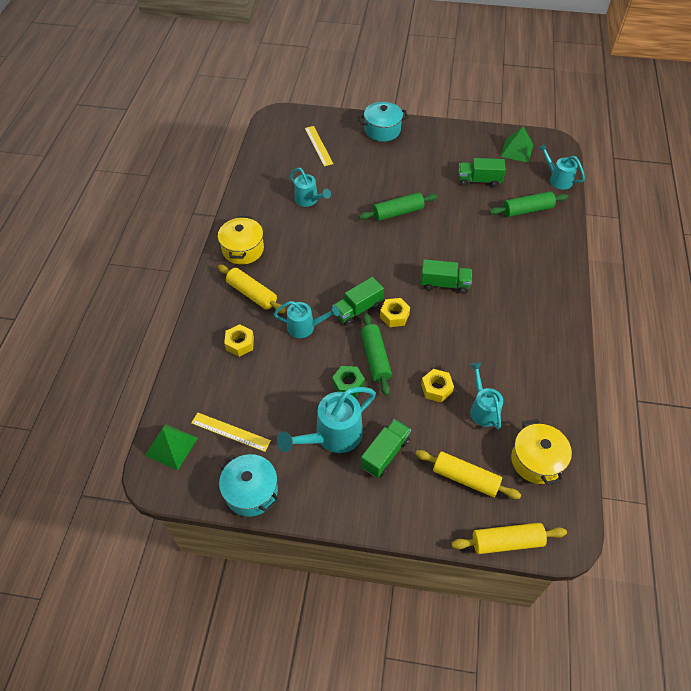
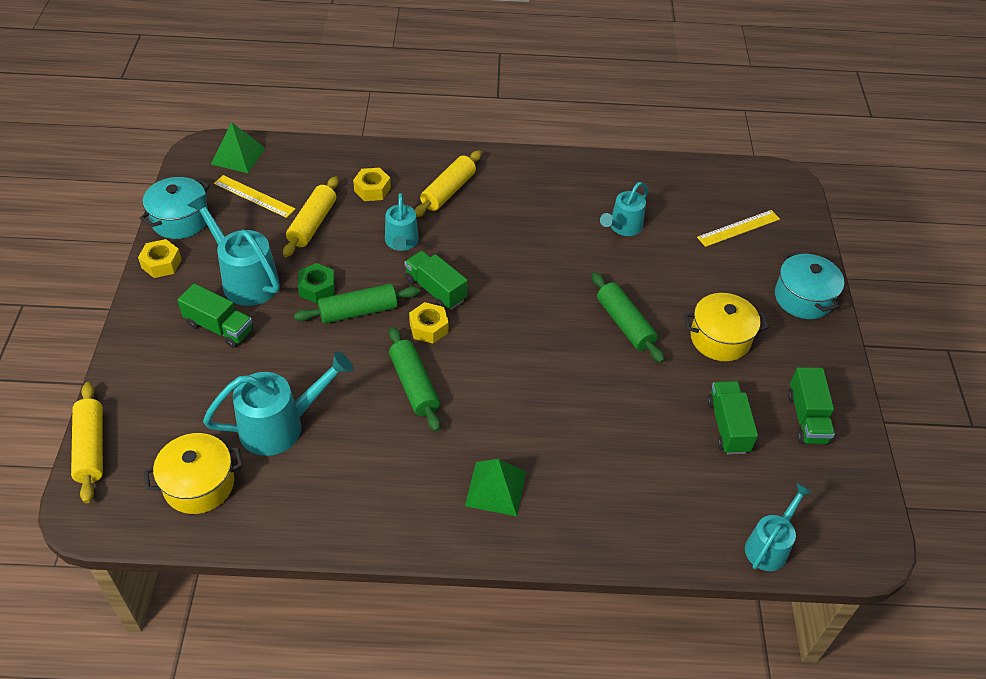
camera: 80 degrees right, 5 degrees down
(230, 431) = (254, 196): yellow ruler -> yellow ruler turned 75 degrees counterclockwise
(243, 249) = (519, 175): yellow pot -> yellow pot (720, 338)
(436, 388) = (312, 375): yellow nut -> yellow nut (161, 264)
(444, 284) = (493, 382): green truck -> green truck (807, 418)
(465, 478) = (180, 406): yellow rolling pin -> yellow rolling pin (312, 224)
(482, 409) = (281, 426): turquoise watering can -> turquoise watering can, size x1.56
(516, 150) = (825, 484): green pyramid -> green pyramid (496, 488)
(527, 210) = (676, 494): green rolling pin -> green rolling pin (414, 385)

